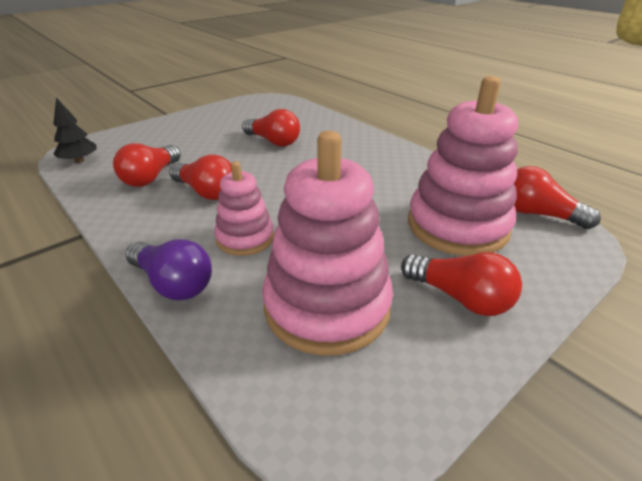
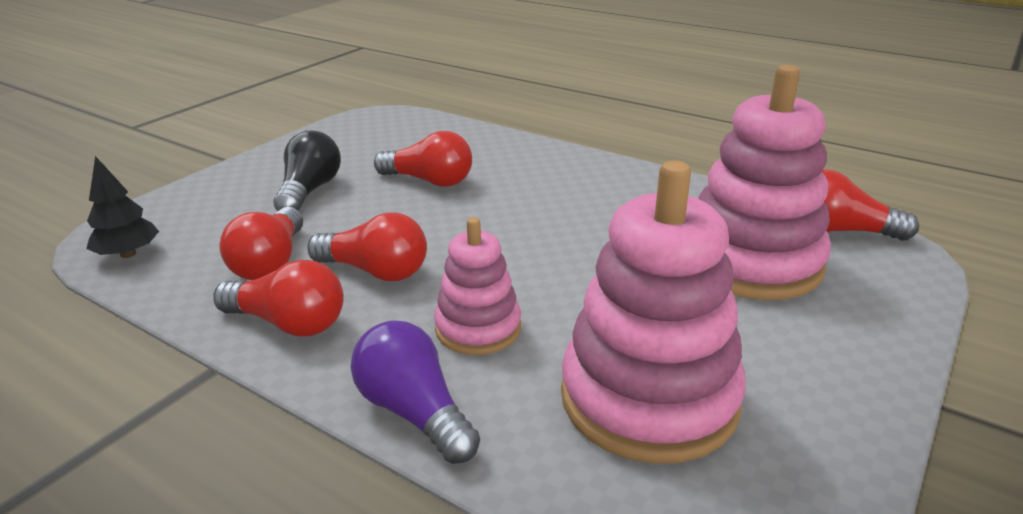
camera: 15 degrees left, 5 degrees down
(173, 283) = (414, 412): purple light bulb -> purple light bulb turned 150 degrees counterclockwise
(199, 138) = (309, 191): none -> black light bulb
(460, 298) = (806, 354): red light bulb -> red light bulb (289, 323)

